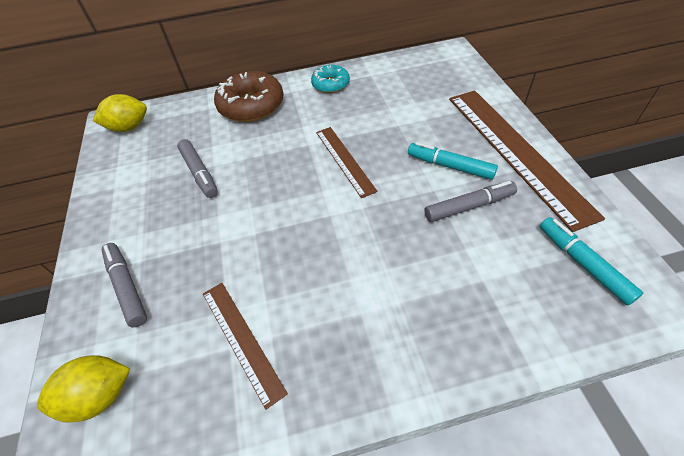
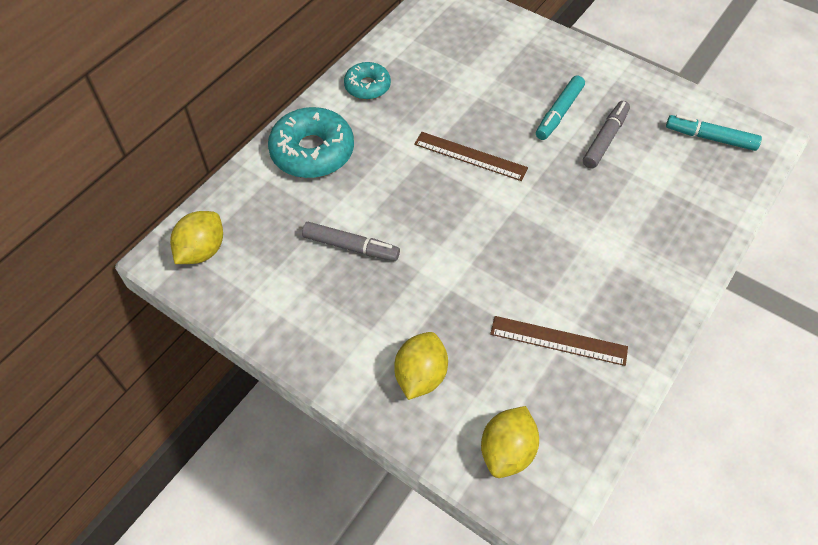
camera: 45 degrees left, 5 degrees up
(127, 287) = (420, 375): grey marker -> yellow lemon
(251, 105) = (312, 152): brown donut -> turquoise donut
(450, 166) = (559, 113): turquoise marker -> turquoise marker turned 45 degrees counterclockwise
(516, 151) = (593, 72): brown ruler -> none

